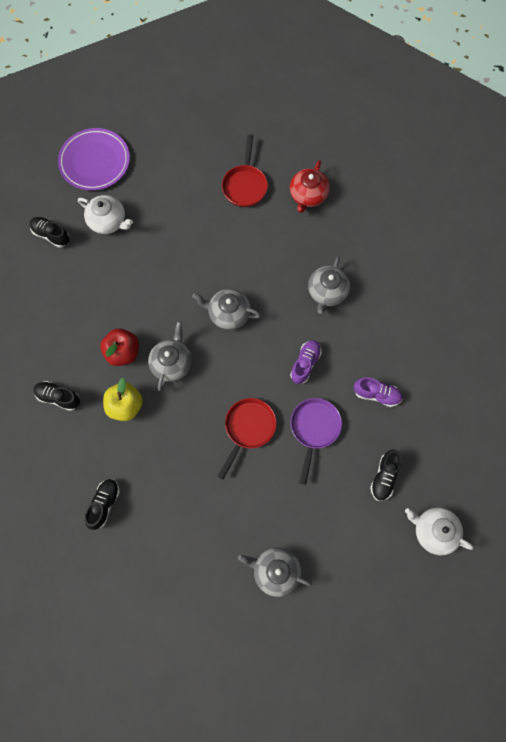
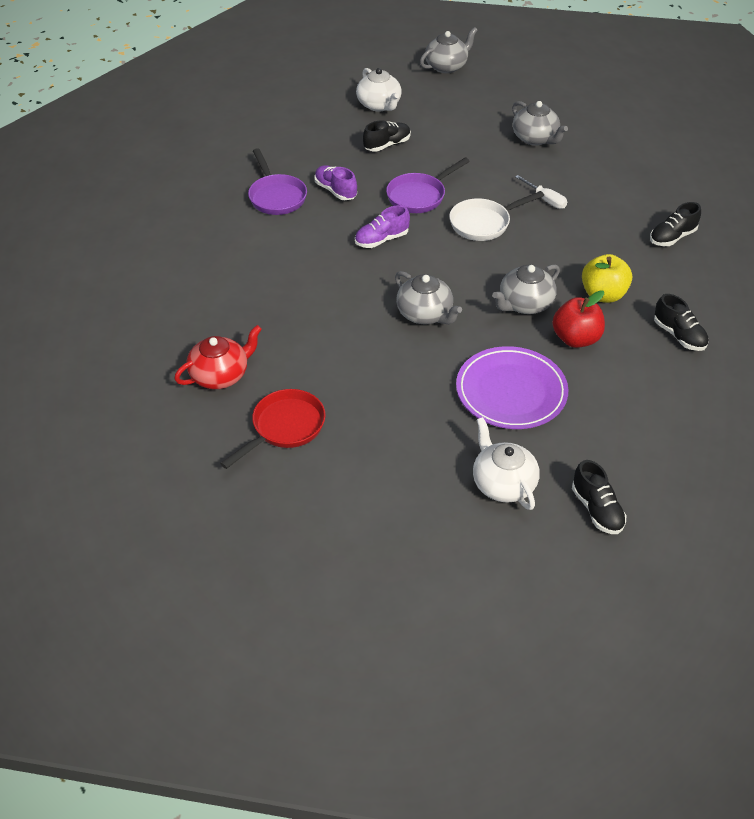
camera: 145 degrees left, 25 degrees down
(95, 162) = (469, 577): purple plate -> purple plate (511, 392)
(220, 488) = (545, 199): none -> white screwdriver
(248, 429) = (483, 223): red pan -> white pan
(327, 292) = (299, 280): grey teapot -> grey teapot (446, 66)
(411, 360) = (276, 196): none -> purple pan

